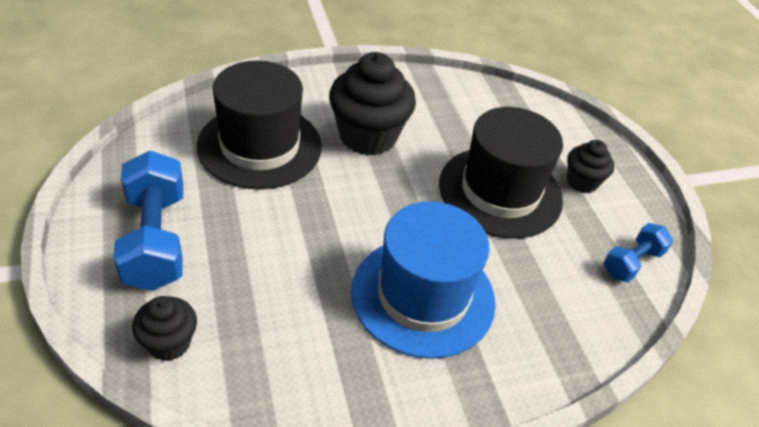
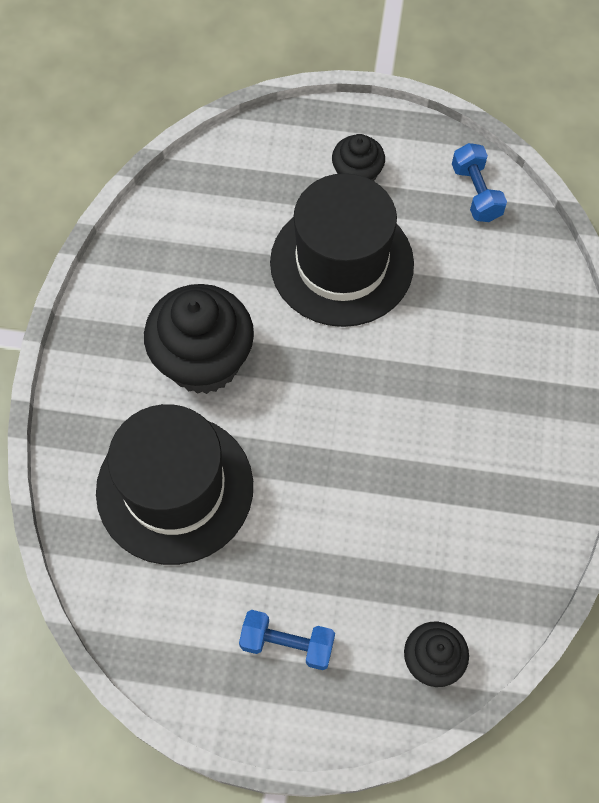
camera: 60 degrees left, 20 degrees up
(155, 239) = (287, 644): blue dumbbell -> blue dumbbell, size x0.57
(423, 296) = (452, 401): blue hat -> none

